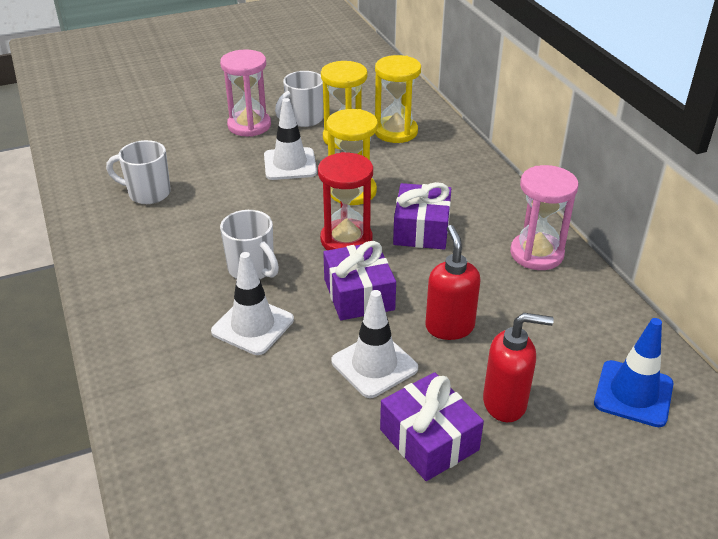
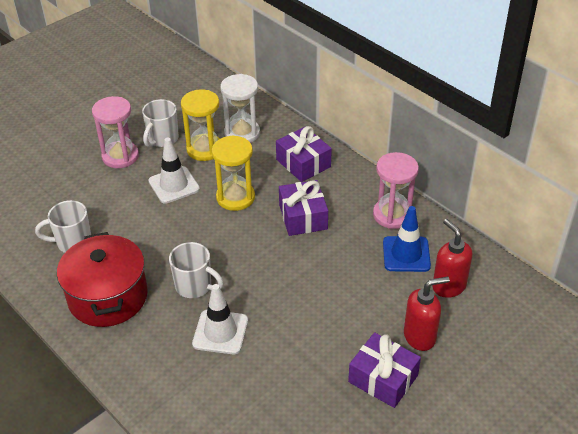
camera: 20 degrees left, 5 degrees up
(150, 255) = (108, 297): none -> red pot
(346, 240) = (252, 241): red hourglass -> none
(359, 294) = (284, 284): purple gift -> purple gift (303, 163)
(374, 365) = (321, 336): white traffic cone -> none
(396, 132) = (242, 133): yellow hourglass -> white hourglass
(449, 327) = (358, 291): red soap dispenser -> red soap dispenser (448, 286)
(633, 393) = (496, 304): blue traffic cone -> blue traffic cone (406, 254)

